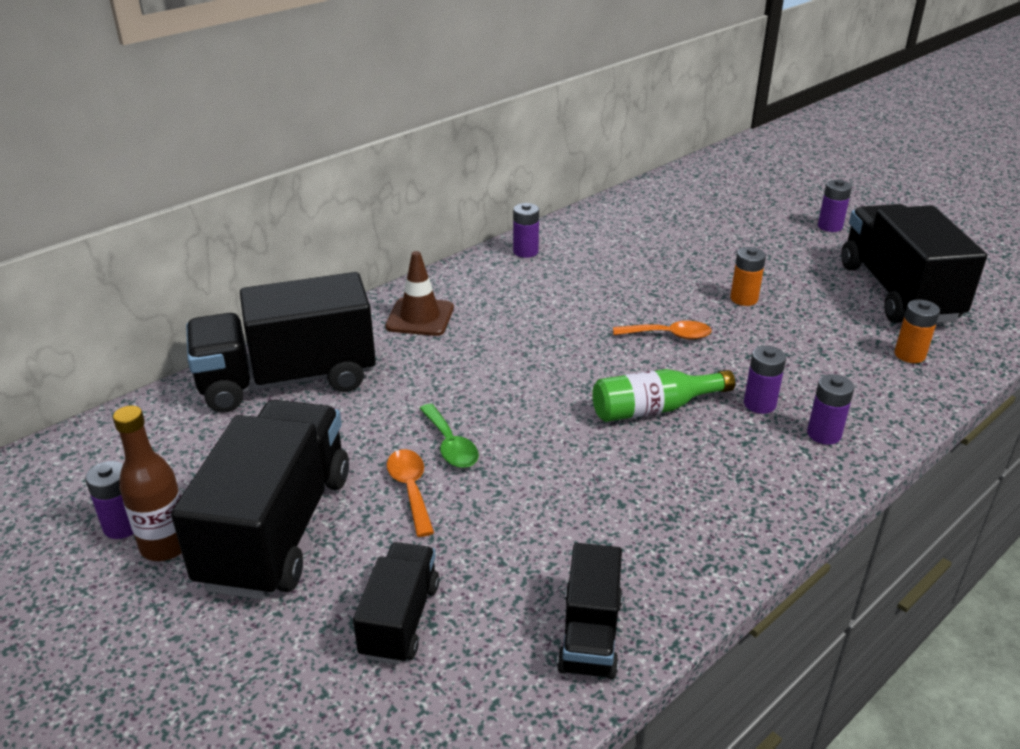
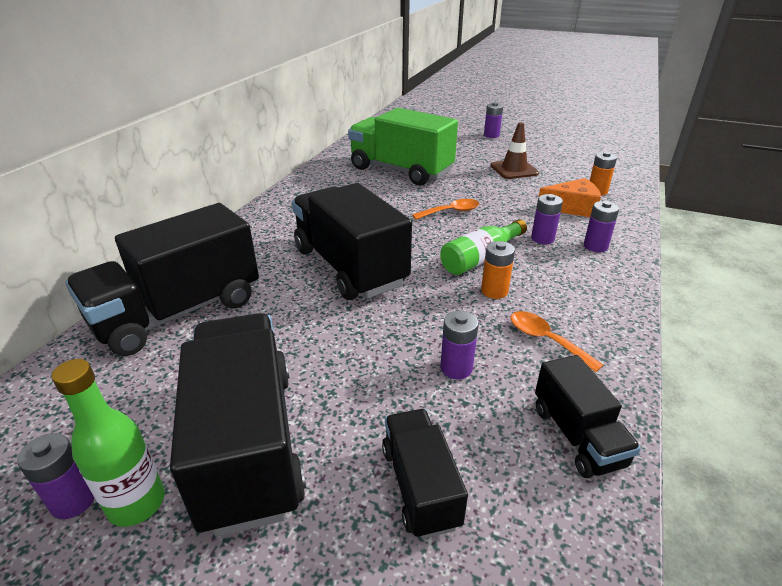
camera: 25 degrees left, 0 degrees up
(166, 545) = (137, 503): brown bottle -> green bottle
(410, 489) = (347, 368): orange spoon -> orange spoon (545, 340)
(420, 317) = (264, 239): brown traffic cone -> brown traffic cone (514, 169)
(450, 445) = (355, 324): green spoon -> none
(525, 252) = (313, 182): purple battery -> purple battery (456, 368)
(650, 258) = (401, 170): none -> green truck
(744, 299) = (478, 181): orange battery -> orange battery (494, 291)
(845, 371) = (572, 208): none -> orange cheese
(897, 292) = (559, 161): black truck -> black truck (349, 267)

